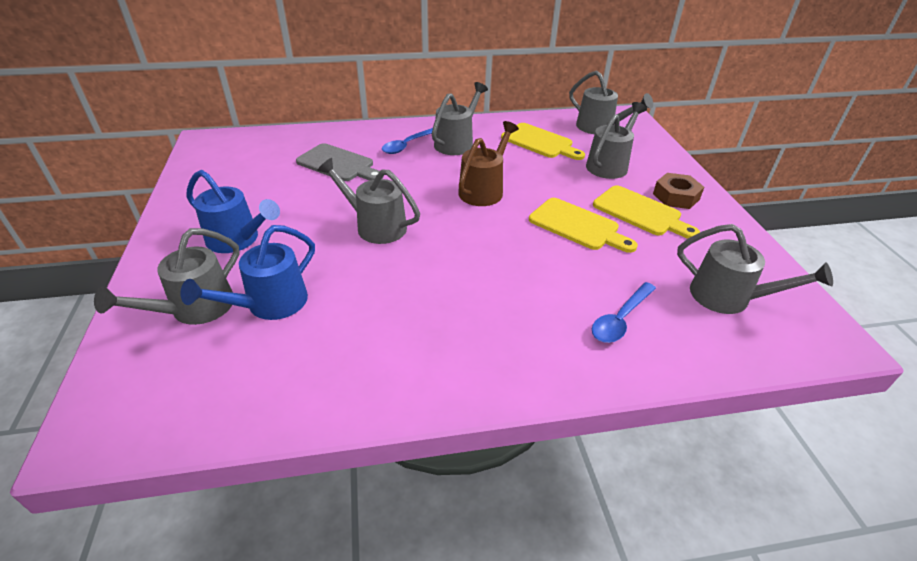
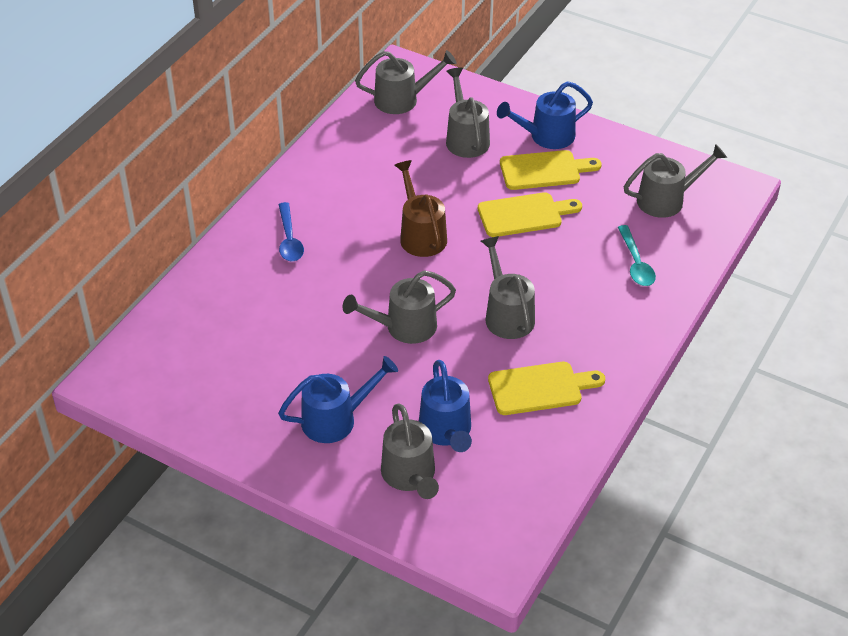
camera: 50 degrees left, 5 degrees up
(338, 164) = (272, 303): grey cutting board -> none
(457, 142) = (323, 205): grey watering can -> grey watering can (507, 314)
(539, 142) = (383, 153): yellow cutting board -> yellow cutting board (539, 388)
(620, 319) = (636, 263): blue spoon -> turquoise spoon
(676, 196) = (546, 136): brown nut -> blue watering can

